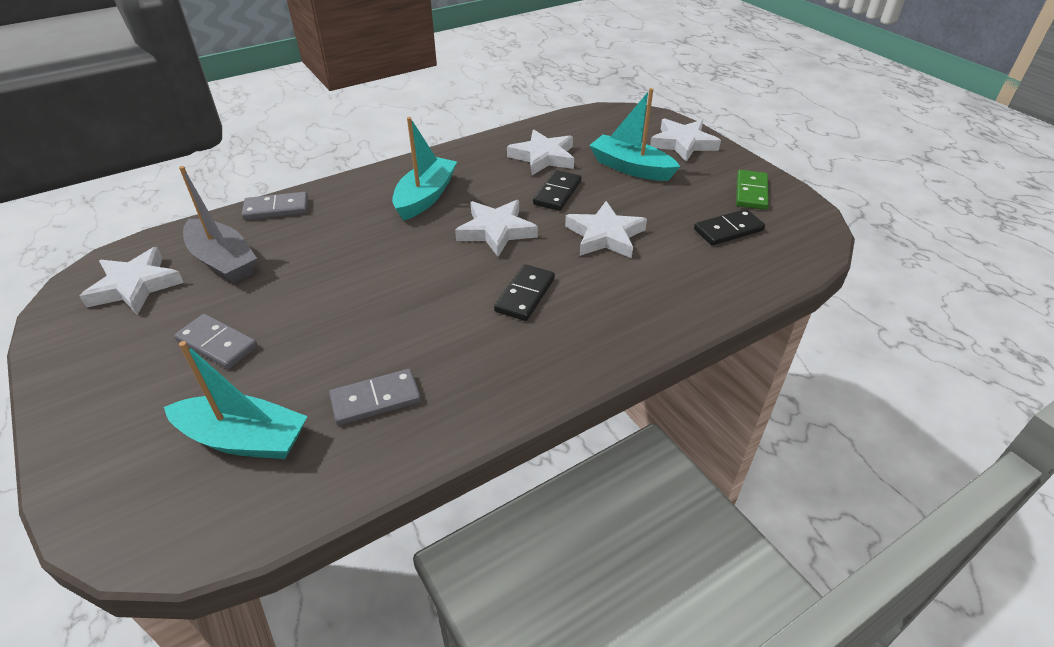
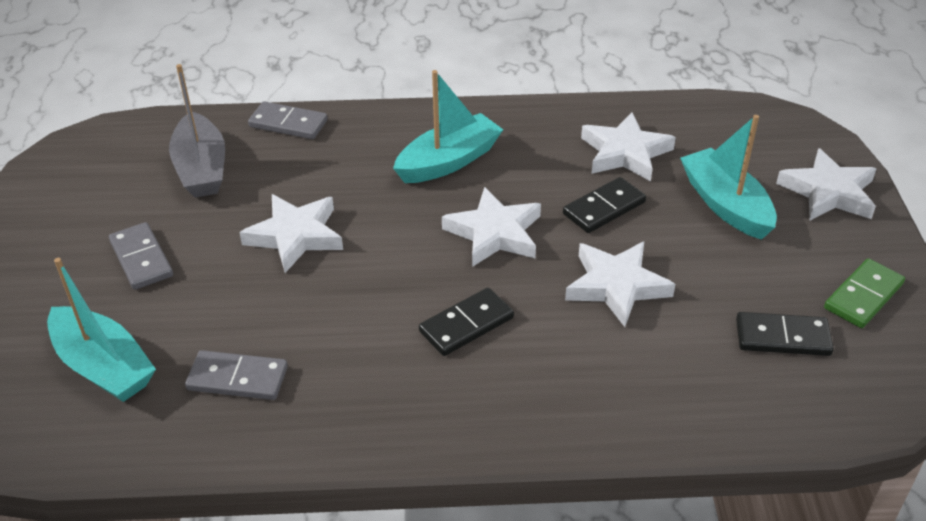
camera: 30 degrees right, 0 degrees up
(135, 286) = (112, 168): white star -> white star (295, 236)

